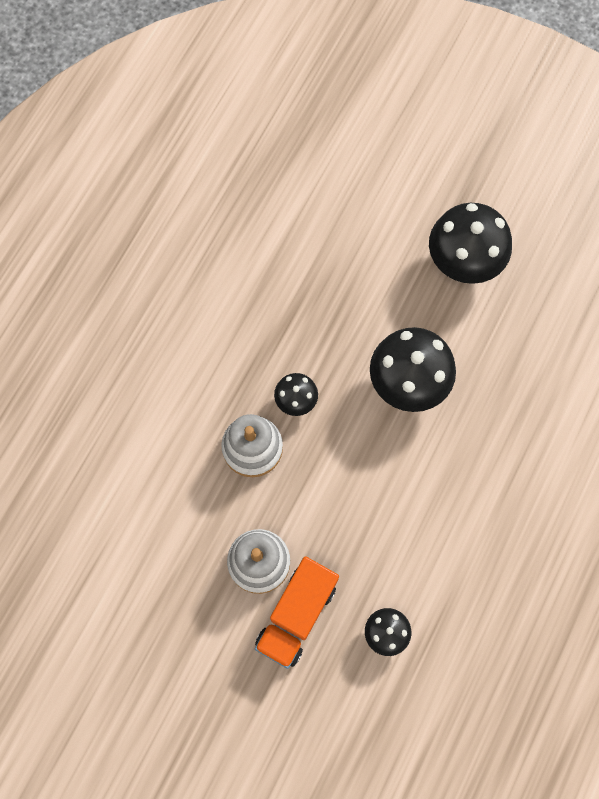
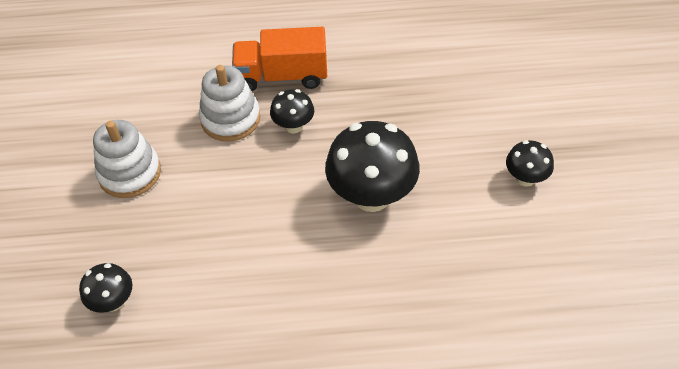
camera: 60 degrees right, 20 degrees down
(297, 615) = (95, 223): orange truck -> orange truck (282, 76)
(463, 262) = (525, 178): black mushroom -> black mushroom, size x0.52

